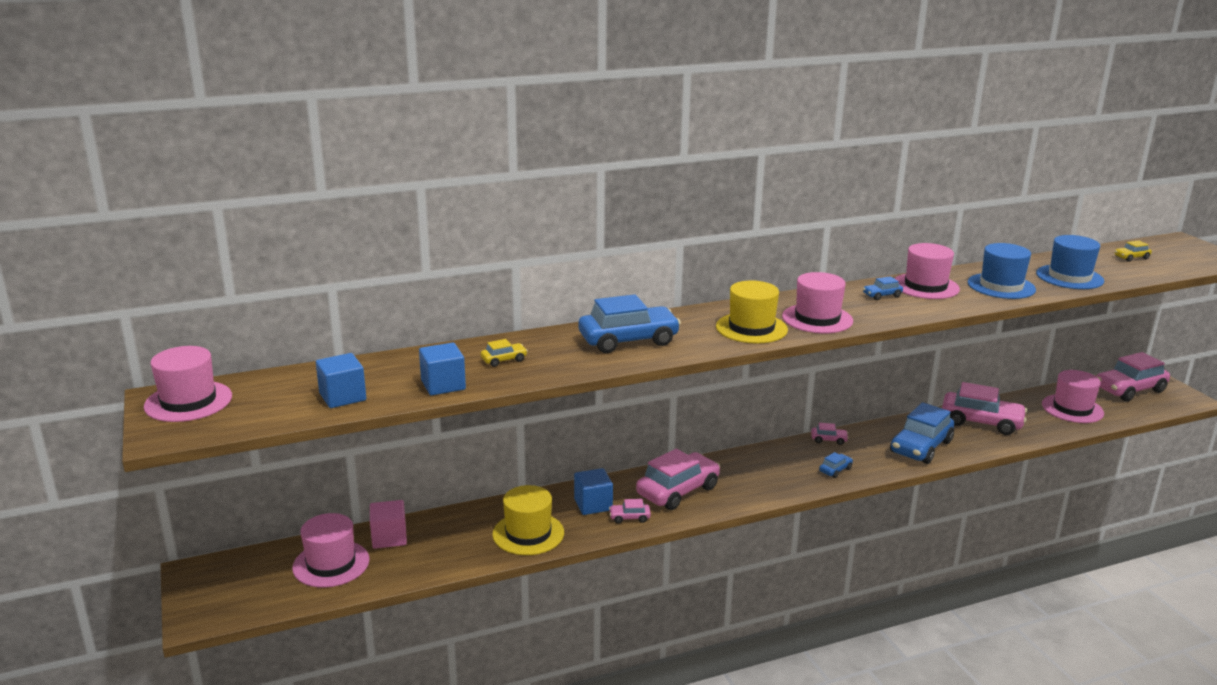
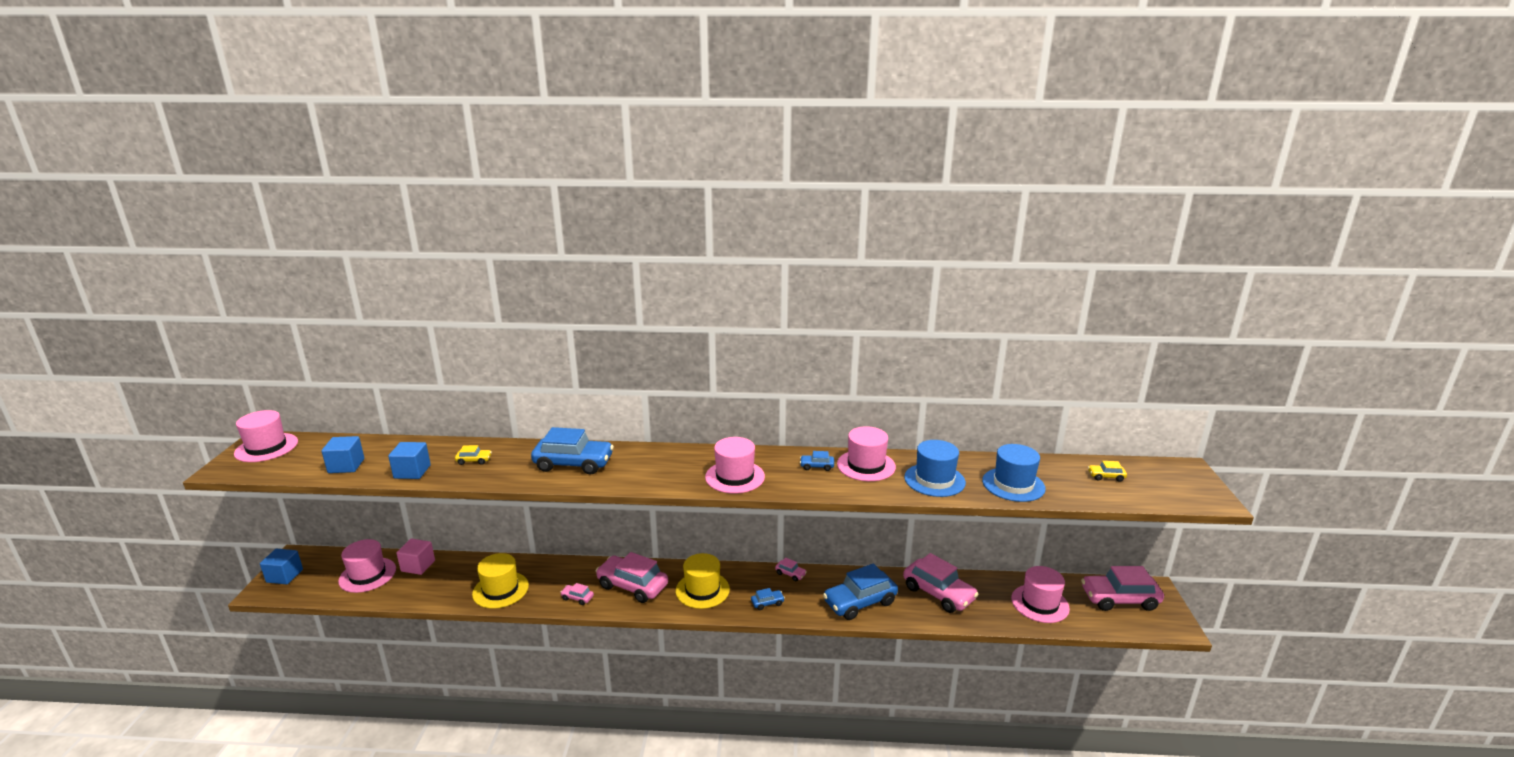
camera: 25 degrees right, 0 degrees up
(593, 504) = (564, 579): blue cube -> blue cube (284, 576)
(678, 491) = (632, 586): pink car -> pink car turned 135 degrees counterclockwise
(751, 328) = (673, 474): yellow hat -> yellow hat (702, 590)

